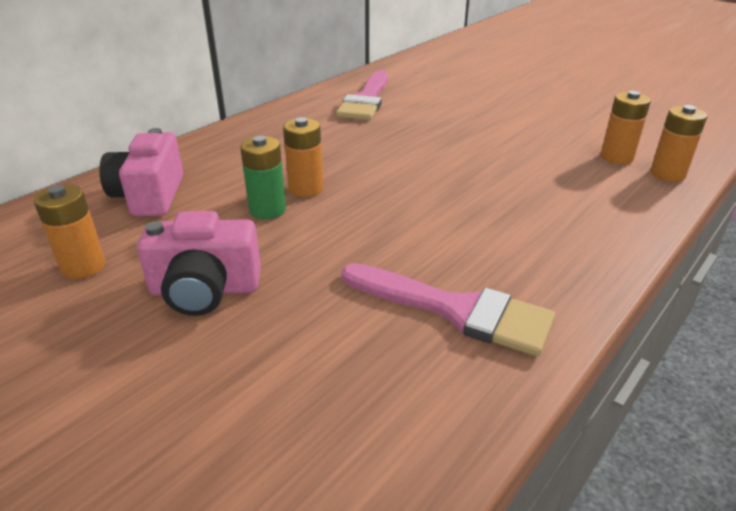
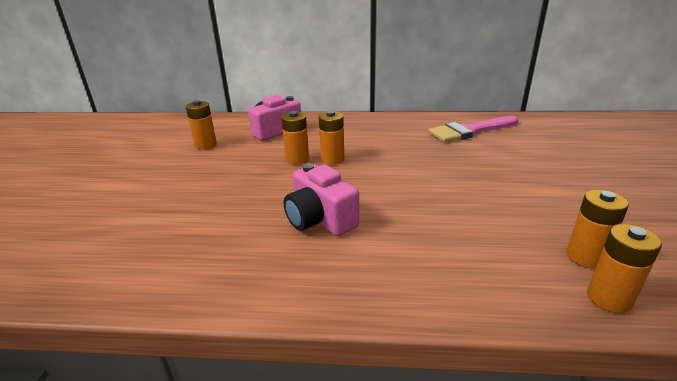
camera: 55 degrees right, 5 degrees down
(205, 290) = (212, 175): pink camera -> pink camera (320, 219)
(267, 210) = (297, 159): green battery -> orange battery
(456, 310) = (259, 253): pink brush -> none

